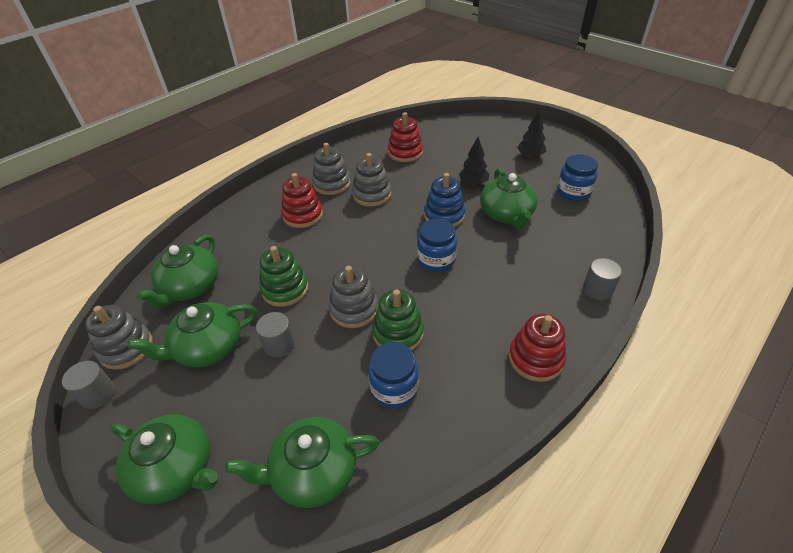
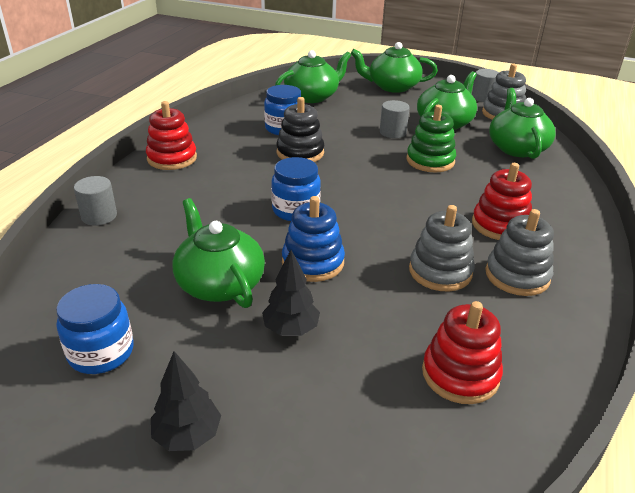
camera: 155 degrees right, 10 degrees down
(354, 309) = (352, 159): grey stacking toy -> none
(398, 333) = (300, 153): green stacking toy -> black stacking toy

